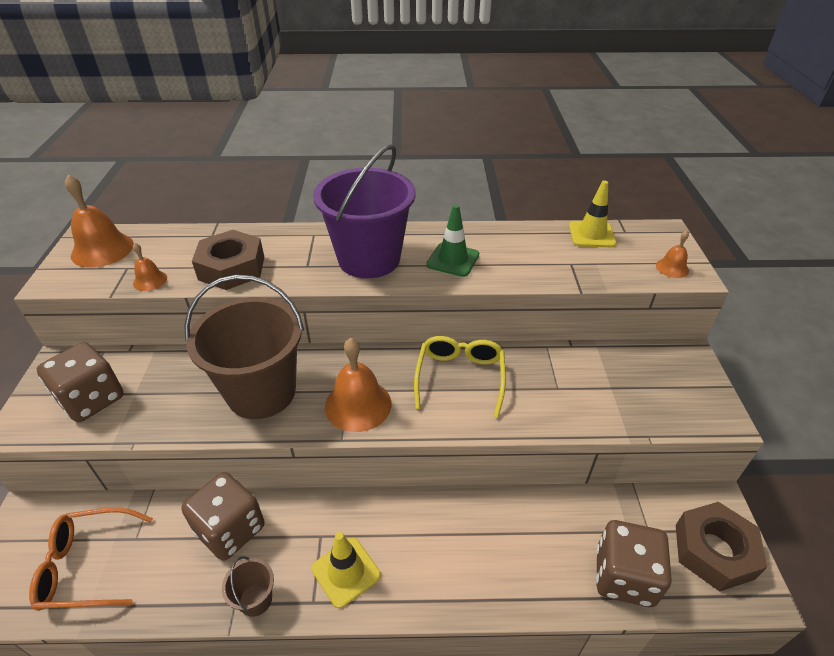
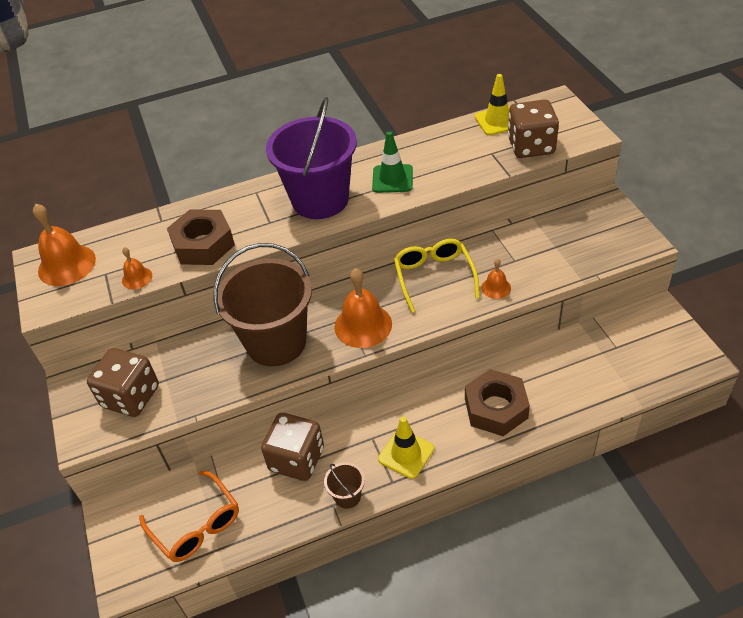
camera: 15 degrees left, 5 degrees up
(88, 566) = (196, 525): orange glasses -> orange glasses turned 105 degrees counterclockwise
(624, 576) = (609, 383): brown dice -> brown dice (531, 146)
(672, 268) = (572, 133): orange bell -> orange bell (496, 287)
(713, 551) = (666, 344): brown nut -> brown nut (496, 408)

